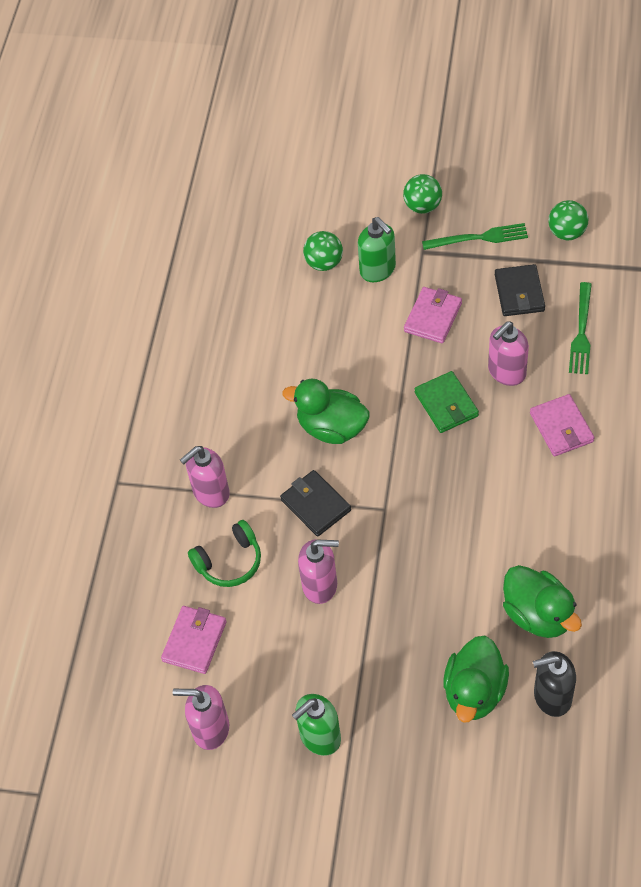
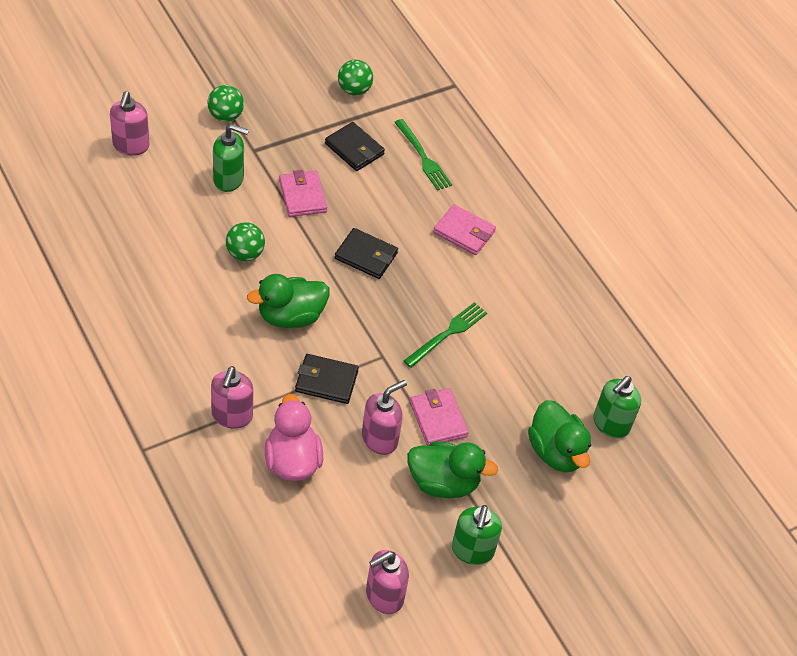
camera: 50 degrees left, 5 degrees down
(194, 641) = (315, 537): pink wallet -> pink wallet (438, 419)
(229, 561) = (292, 461): green headphones -> pink duck
(324, 263) = (179, 193): green ball -> green ball (245, 254)
(446, 404) = (366, 256): green wallet -> black wallet
(479, 238) = (290, 121): green fork -> green fork (448, 333)
(506, 372) = (392, 211): pink soap dispenser -> pink soap dispenser (131, 146)
(538, 615) = (555, 372): green duck -> green duck (443, 482)
(552, 696) = (610, 424): black soap dispenser -> green soap dispenser

